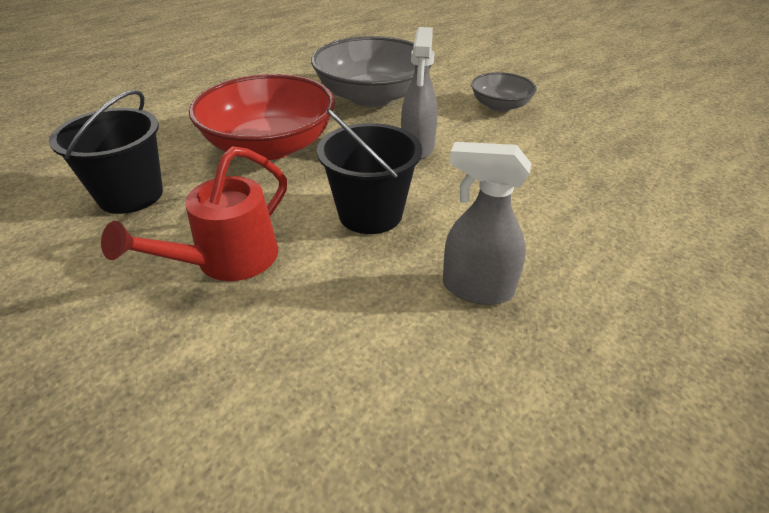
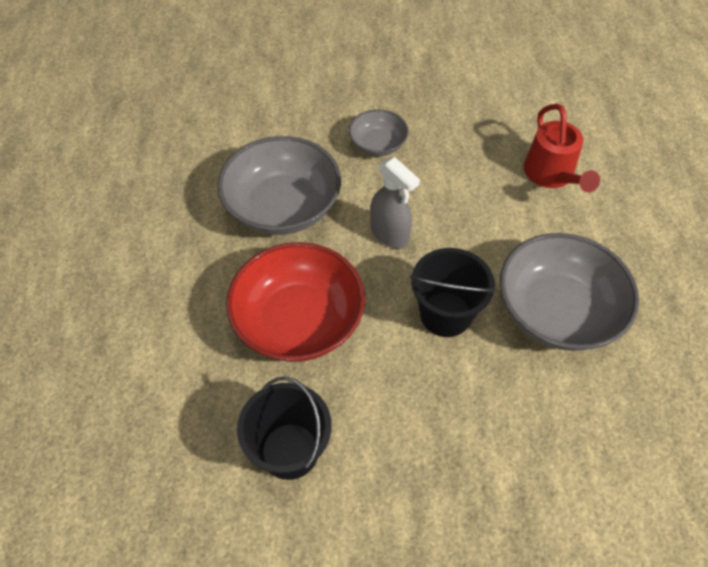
camera: 50 degrees left, 15 degrees up
(227, 261) = (431, 424): red watering can -> red watering can (552, 175)
(476, 288) = (557, 311): grey spray bottle -> grey bowl

